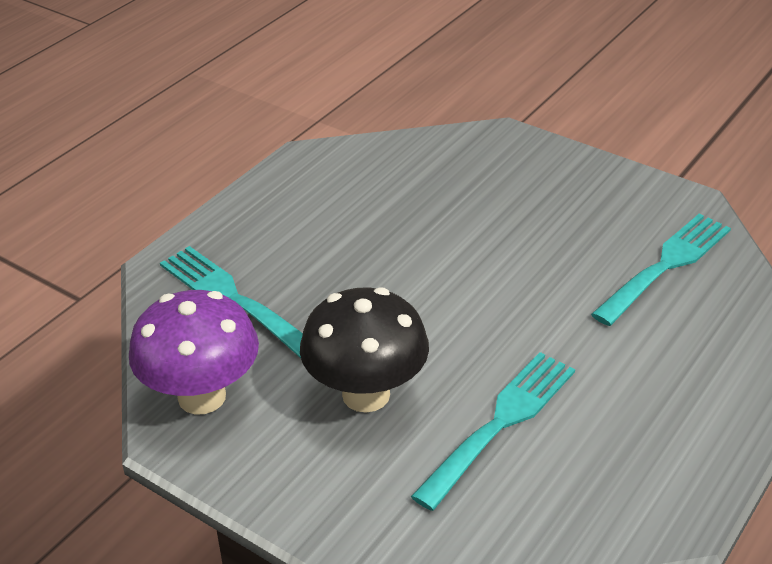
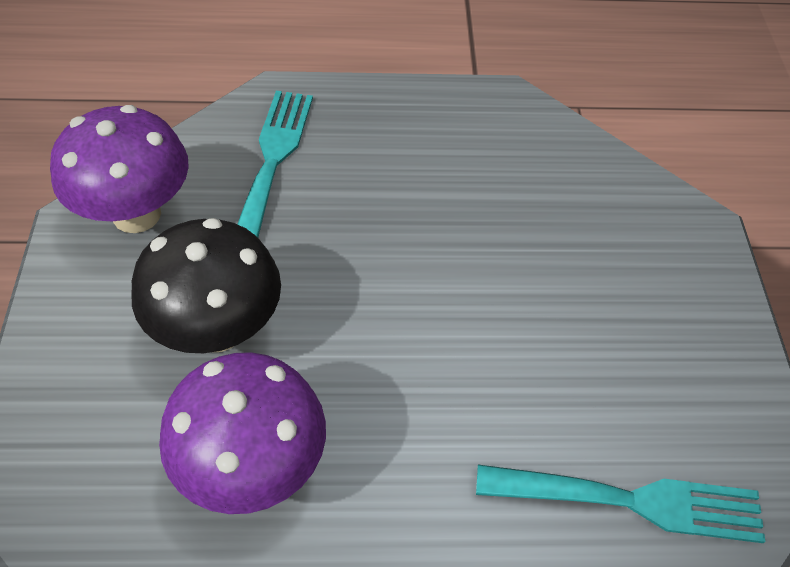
camera: 50 degrees right, 15 degrees up
(500, 423) = (253, 466): turquoise fork -> purple mushroom

